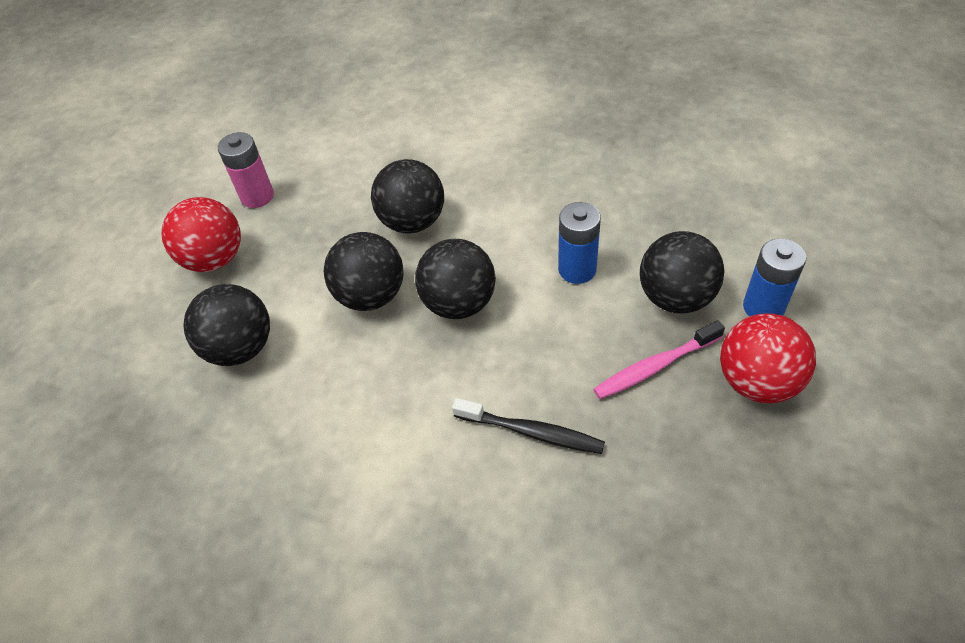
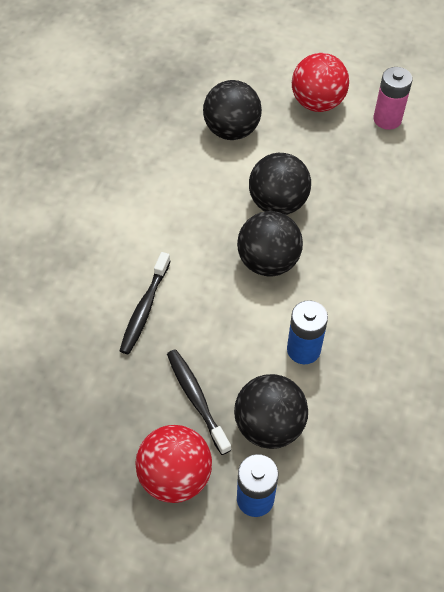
camera: 85 degrees right, 5 degrees up
(412, 222) = (359, 227): black ball -> none
(655, 367) = (196, 399): pink toothbrush -> black toothbrush

